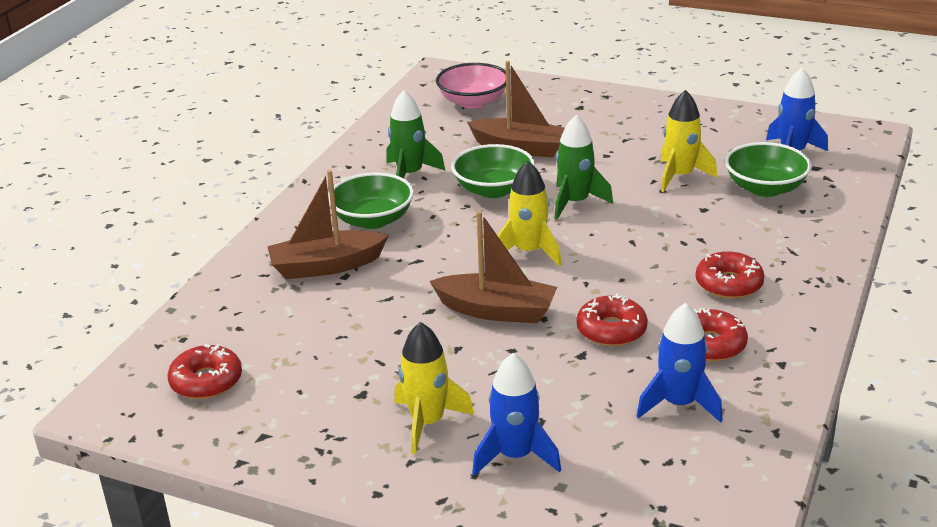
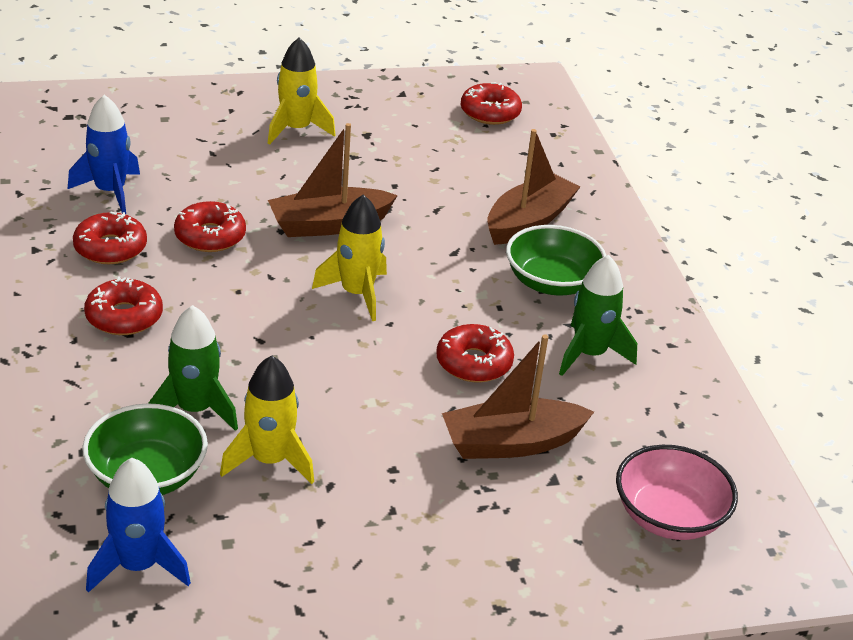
camera: 140 degrees right, 5 degrees up
(493, 189) = (474, 363): green bowl -> red donut
(515, 456) = (212, 126): blue rocket -> none
(575, 202) = (365, 374): green rocket -> green rocket (195, 410)

